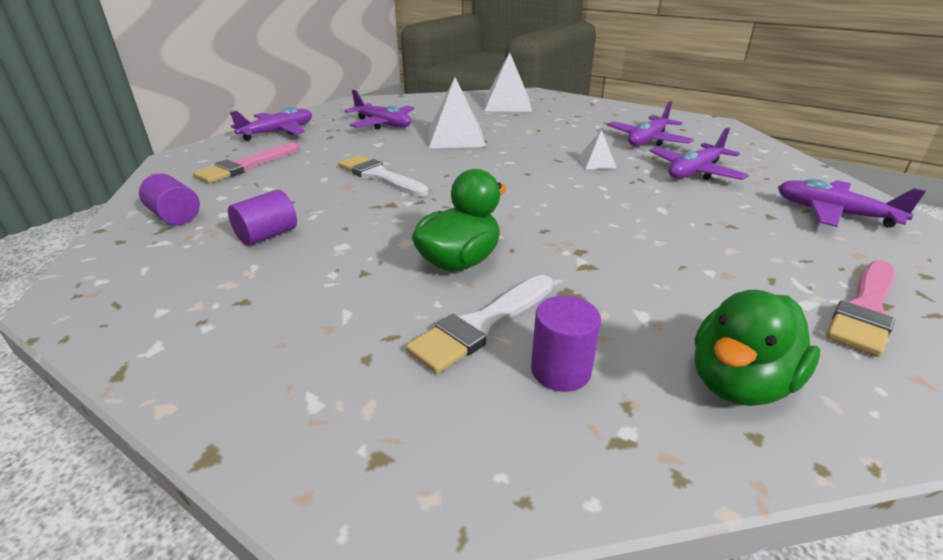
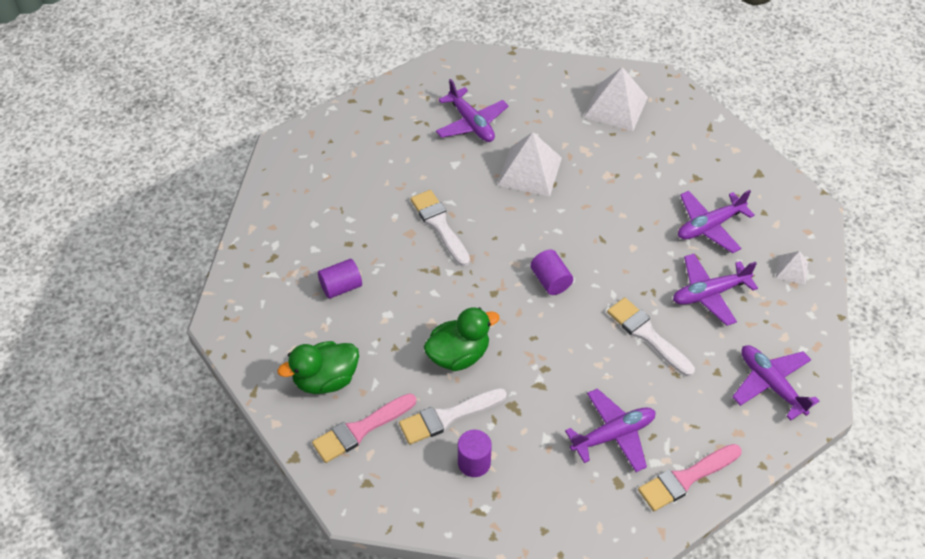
camera: 20 degrees right, 20 degrees up
(175, 216) = (281, 243): purple cylinder -> purple cylinder (550, 281)
(246, 166) = (336, 177): pink brush -> pink brush (360, 430)
(278, 132) = (371, 116): purple plane -> purple plane (613, 435)
(596, 162) = (633, 253): white pyramid -> white pyramid (791, 269)
(667, 205) = (647, 335): none -> white brush
(739, 383) = (562, 500): green duck -> green duck (325, 380)

